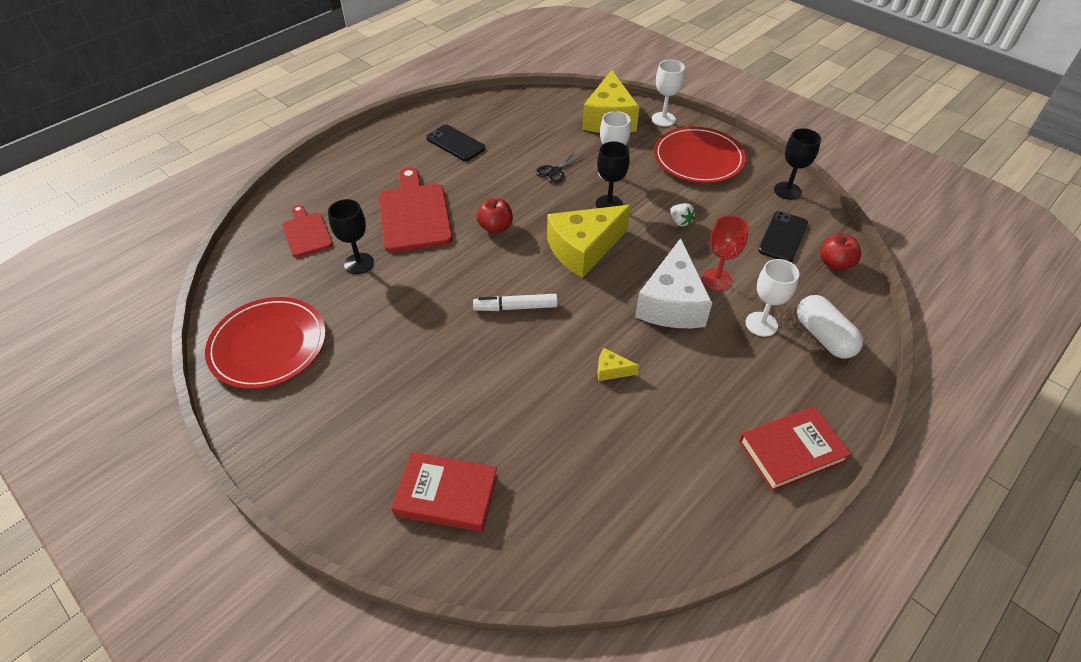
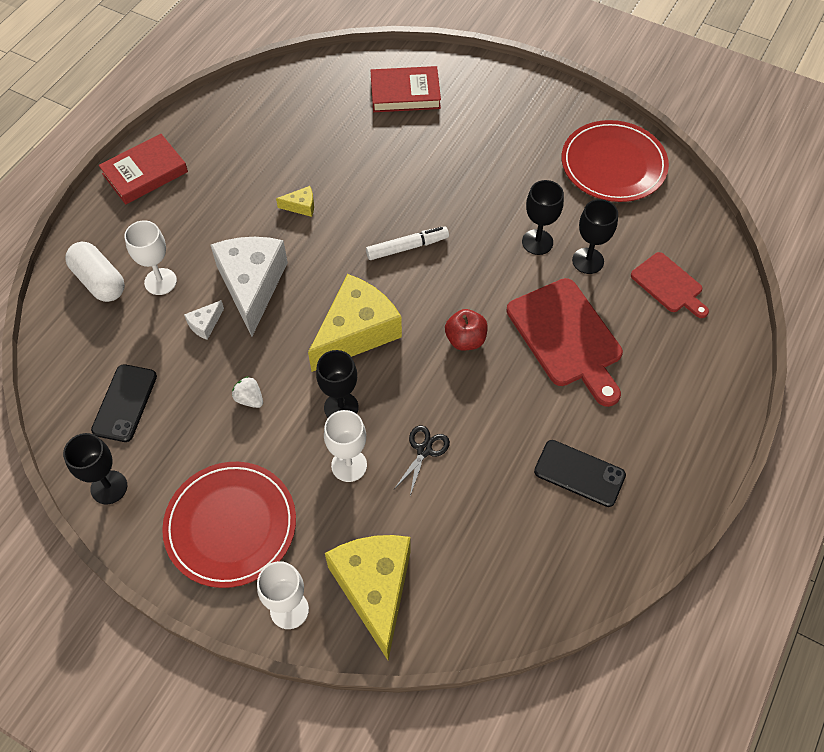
camera: 165 degrees right, 10 degrees up
(393, 287) = (537, 242): none -> black goblet
(716, 280) = (205, 324): red goblet -> white cheese
(835, 264) = (69, 376): red apple -> none

